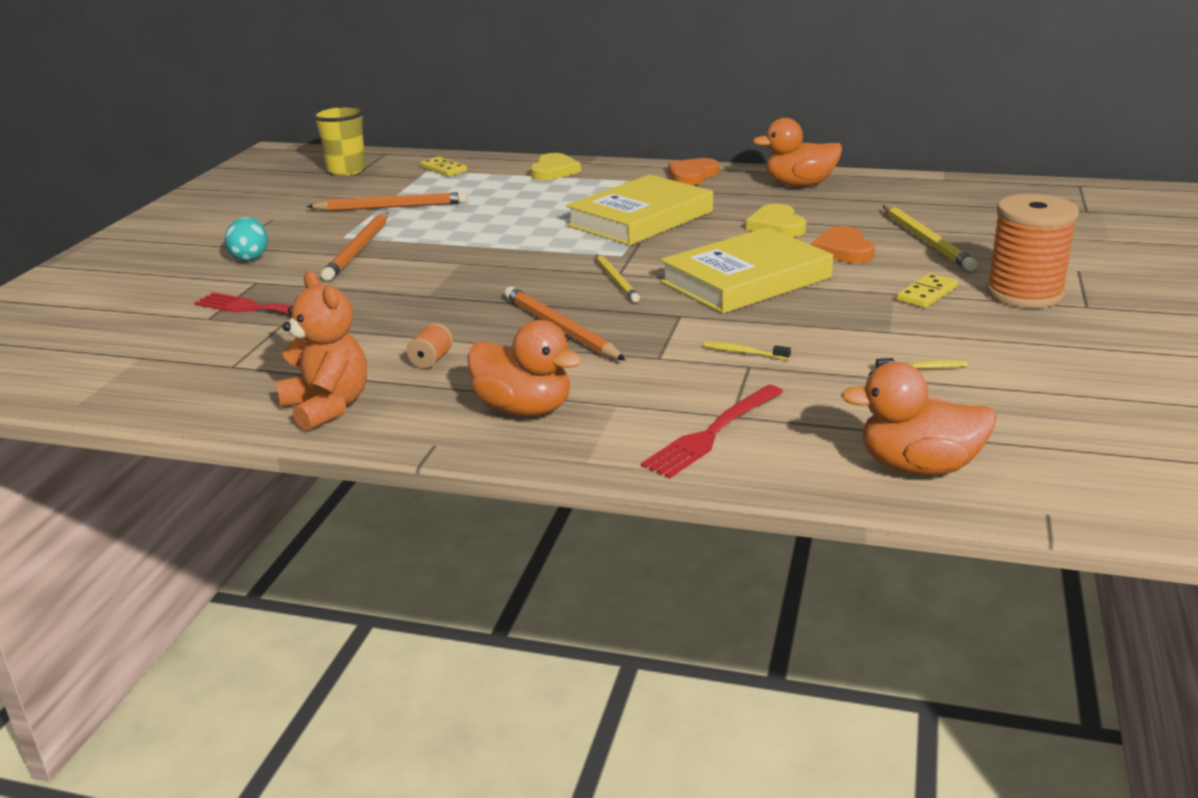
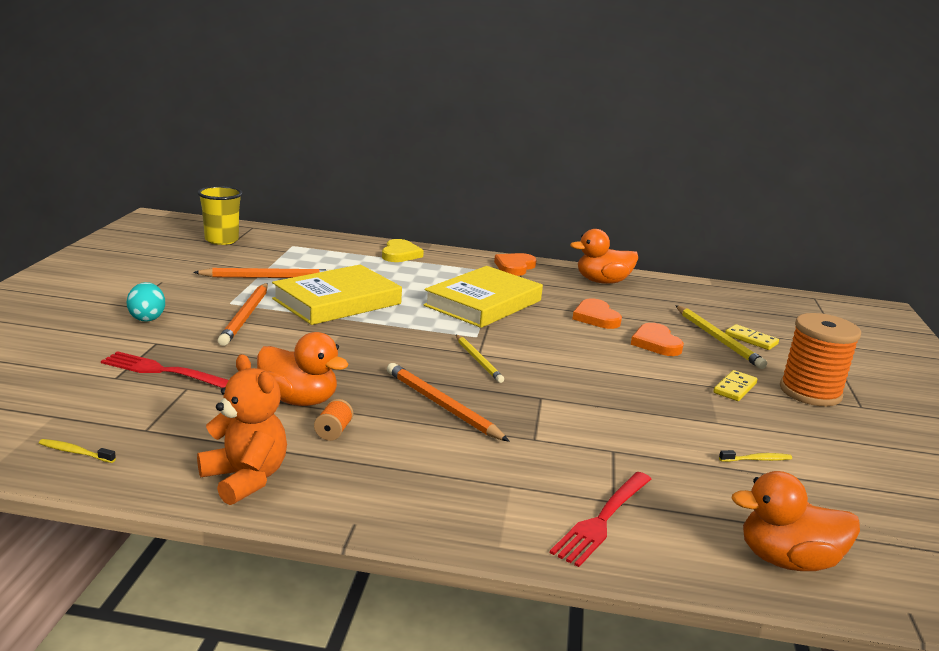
camera: 10 degrees left, 5 degrees down
(443, 169) = (306, 245): yellow domino -> yellow domino (751, 339)
(524, 409) = (429, 488): orange duck -> orange duck (299, 400)
(744, 352) = (605, 437): yellow toothbrush -> yellow toothbrush (75, 452)
(746, 280) = (586, 366): yellow book -> yellow book (337, 301)
(777, 226) = (596, 317): yellow heart -> orange heart

